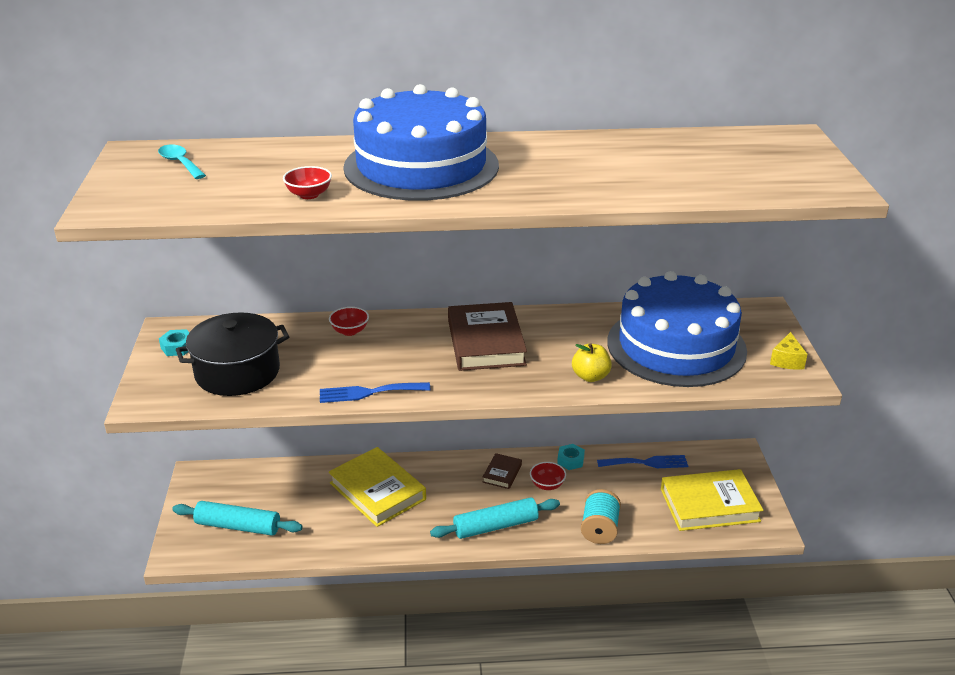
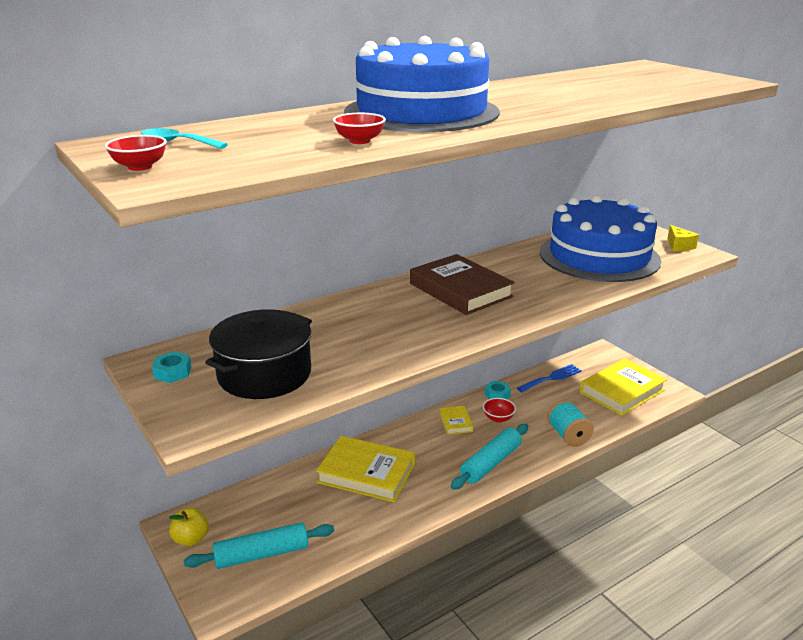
camera: 30 degrees left, 5 degrees down
(350, 331) = (333, 313): red bowl -> red bowl (140, 167)
(369, 392) = (412, 352): blue fork -> none
(502, 473) = (456, 422): brown book -> yellow book
(590, 376) = (569, 291): yellow apple -> yellow apple (191, 539)

